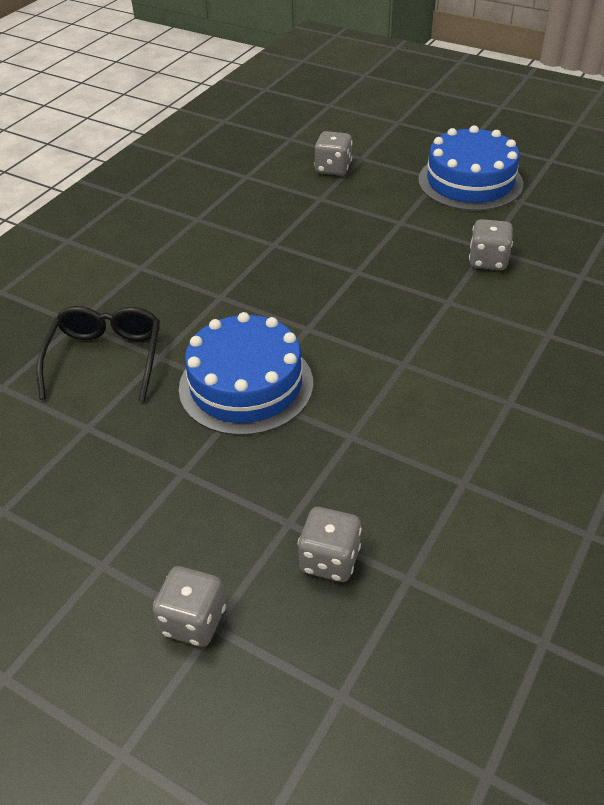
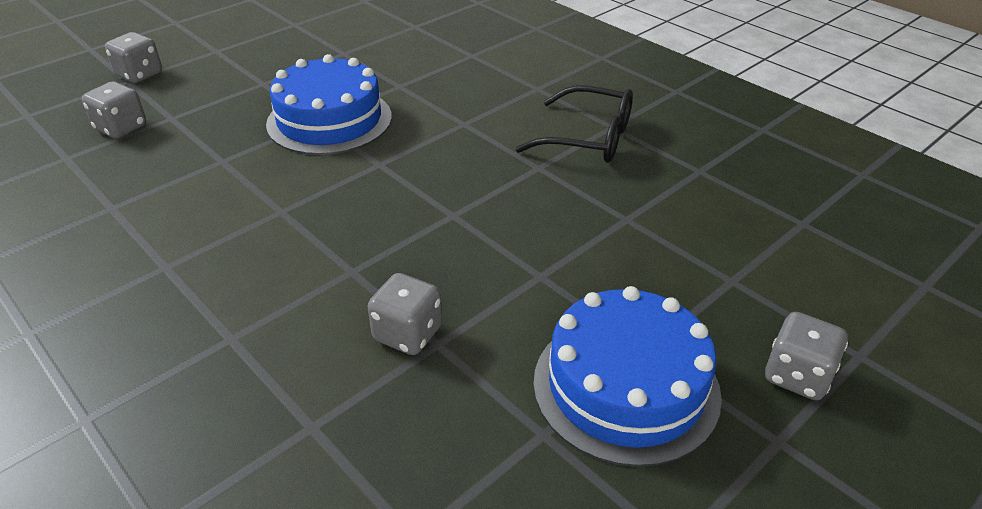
camera: 105 degrees right, 5 degrees down
(106, 358) = (415, 64): black glasses -> black glasses (588, 138)
(333, 168) = (704, 245): grey dice -> grey dice (797, 376)

